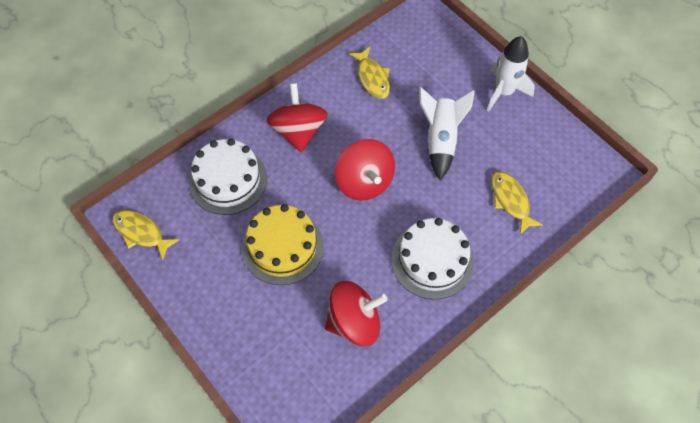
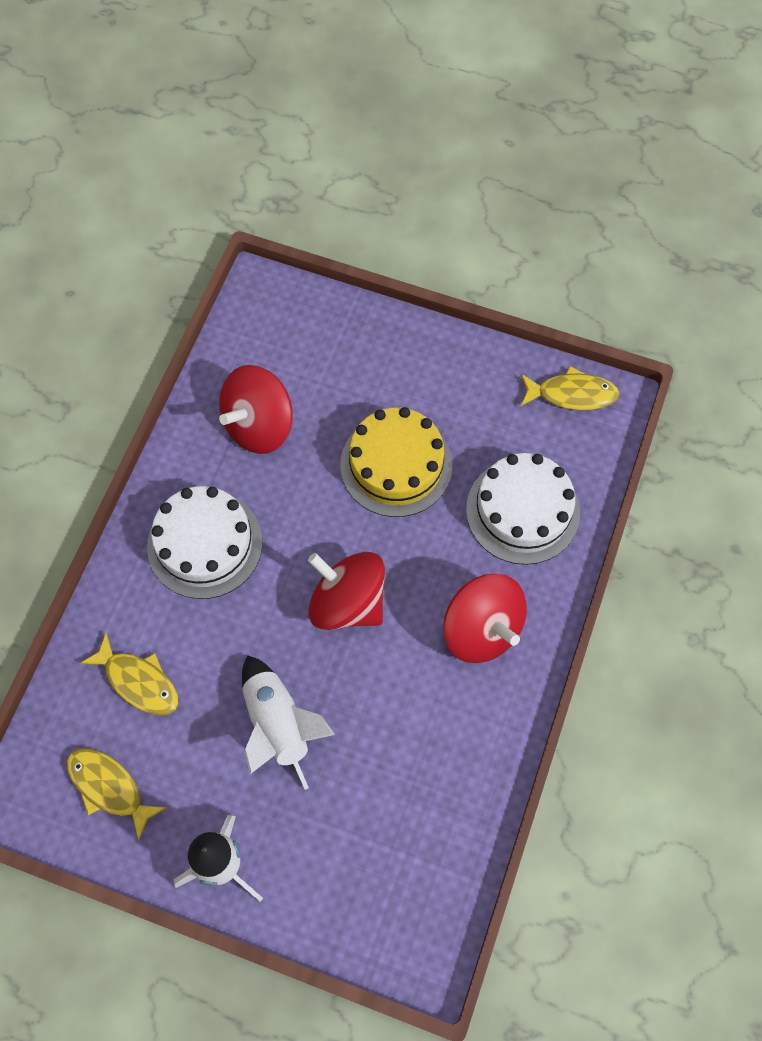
camera: 150 degrees right, 5 degrees up
(372, 78) = (434, 778): yellow fish -> yellow fish (109, 788)

